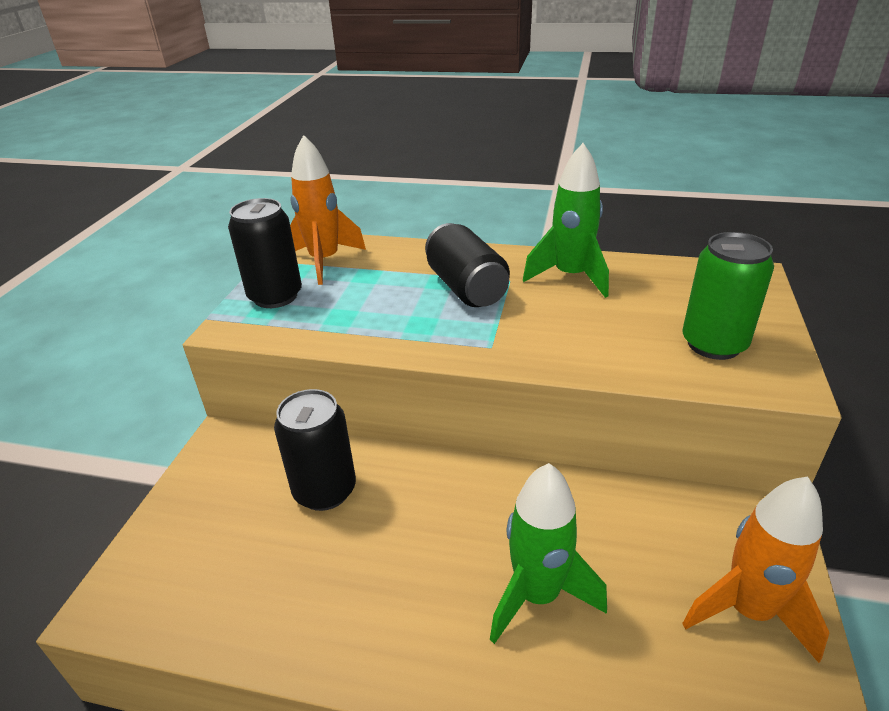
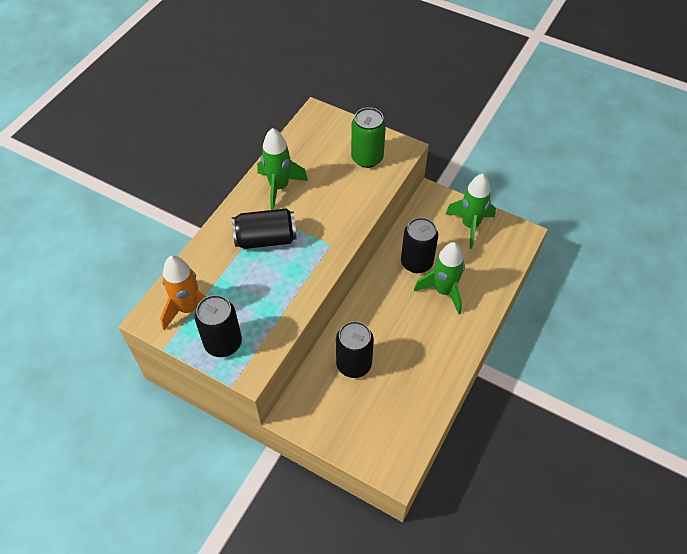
camera: 75 degrees left, 20 degrees up
(583, 531) = (416, 262): none -> black can
(748, 611) = (470, 225): orange rocket -> green rocket

